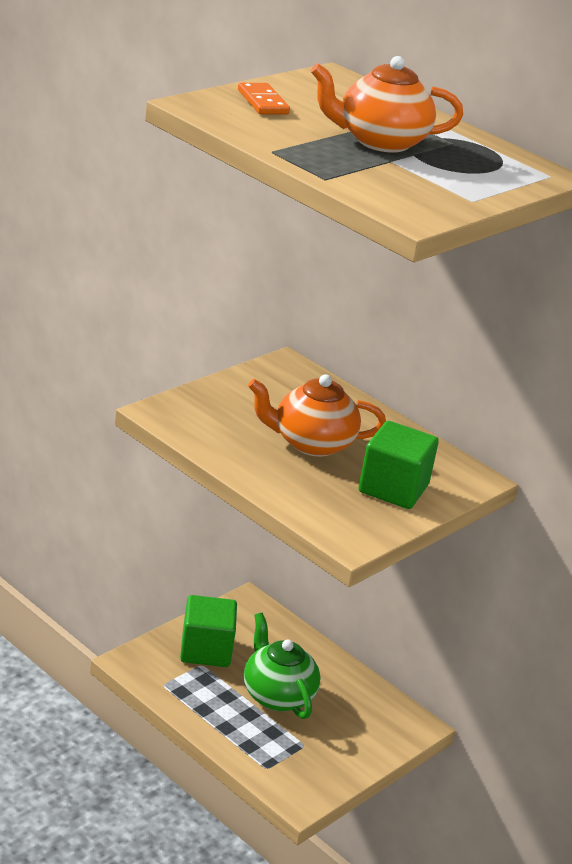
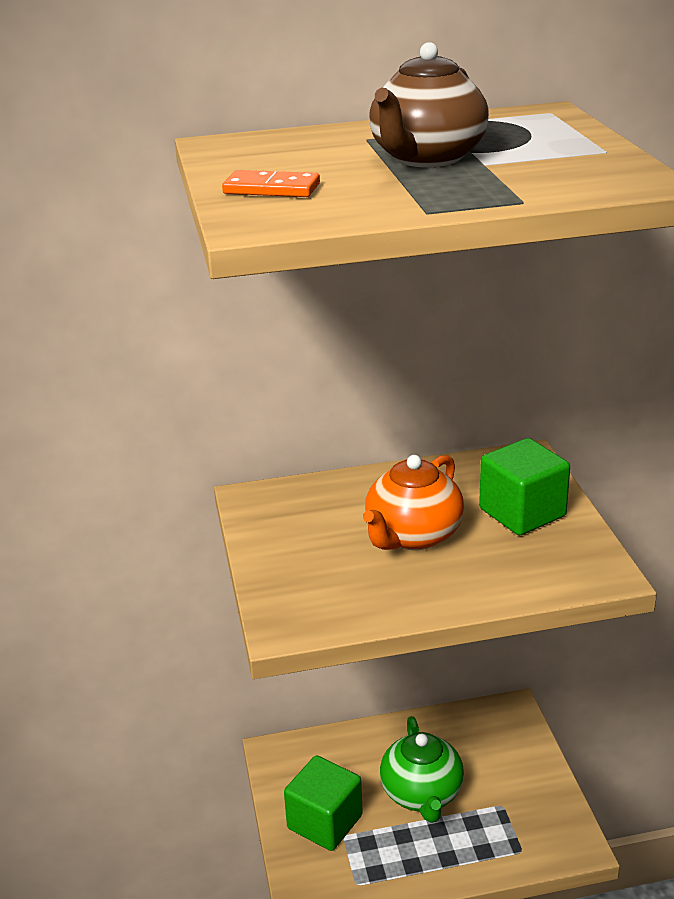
camera: 50 degrees left, 0 degrees up
(277, 695) = (422, 794): green teapot -> green teapot turned 105 degrees counterclockwise
(380, 142) = (427, 158): orange teapot -> brown teapot

